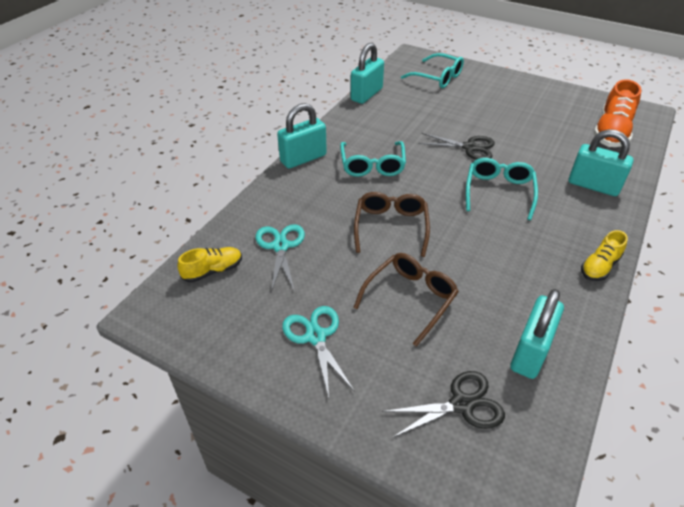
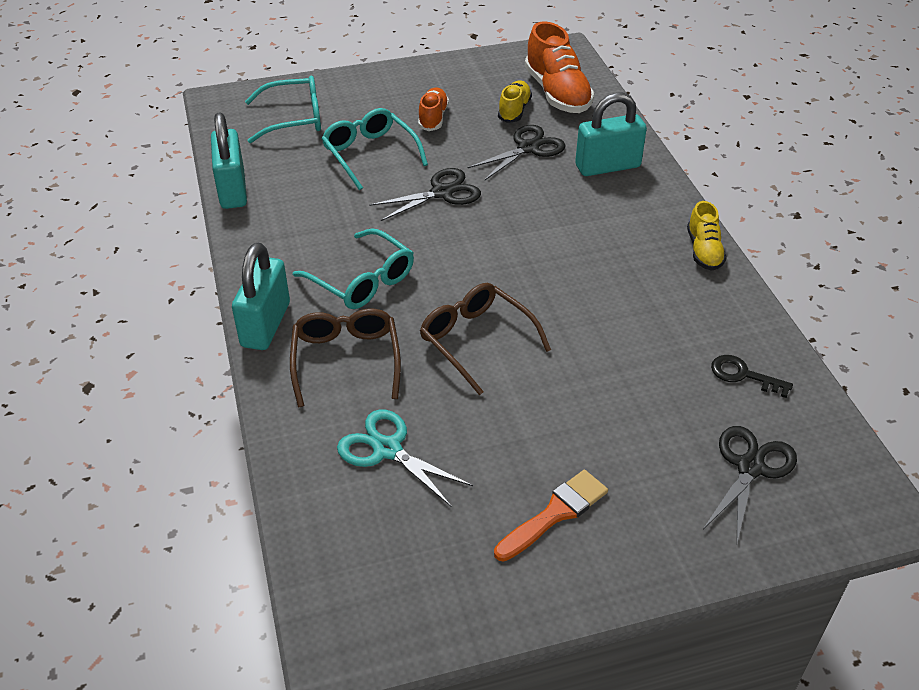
camera: 45 degrees left, 0 degrees up
(213, 271) = (348, 537): yellow shoe -> yellow shoe (514, 110)
(316, 336) = (555, 514): turquoise scissors -> orange brush
(410, 298) = (590, 403): brown glasses -> brown glasses (346, 360)
(499, 192) = (532, 228): turquoise glasses -> turquoise glasses (370, 154)
(513, 110) = (433, 118): none -> orange shoe
(530, 352) = (743, 375): turquoise padlock -> black key
(552, 151) = (528, 148): none -> black scissors

